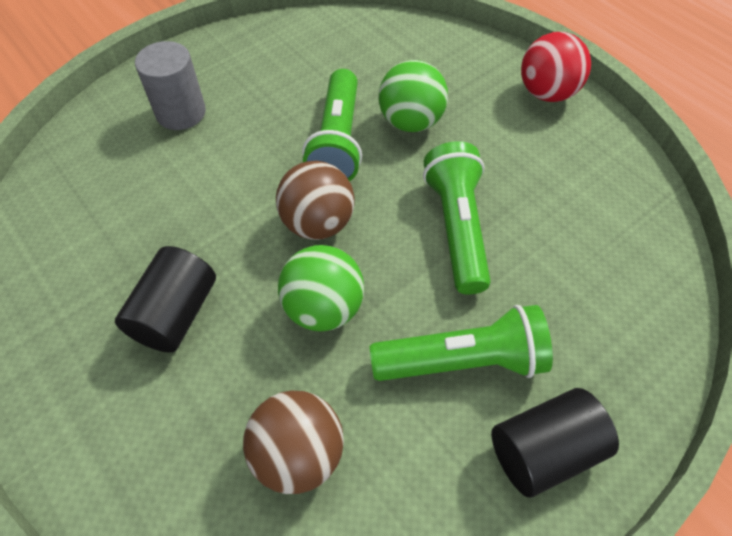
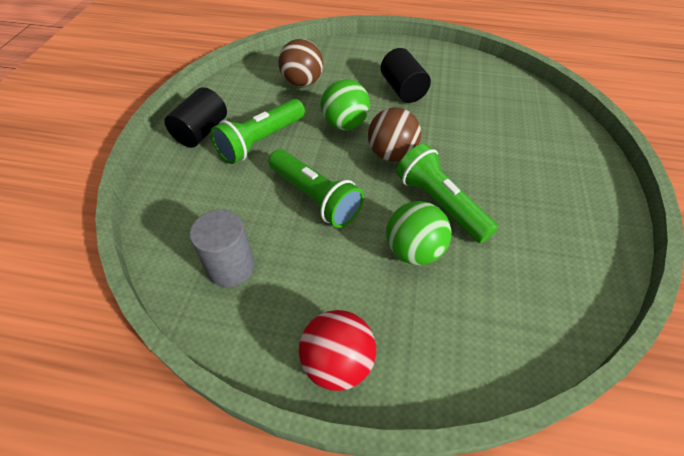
camera: 140 degrees right, 5 degrees down
(181, 113) = (546, 161): grey cylinder -> grey cylinder (231, 267)

